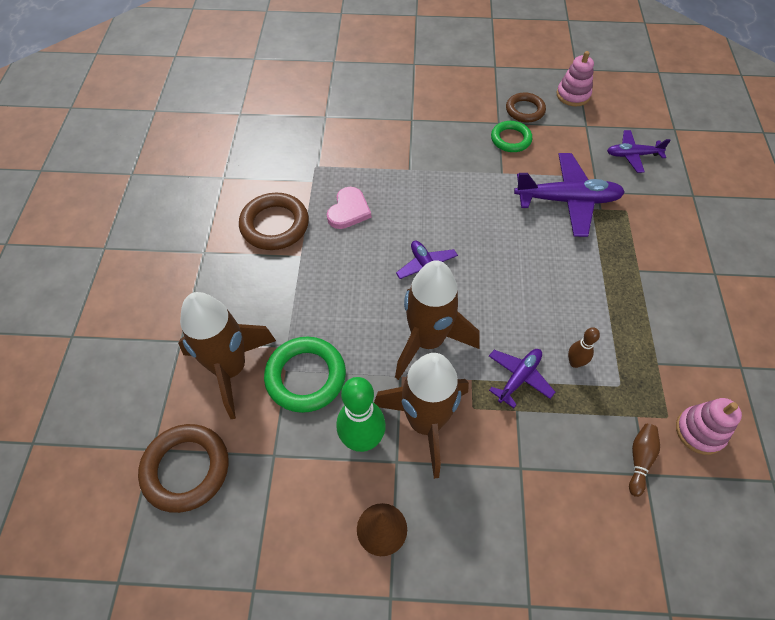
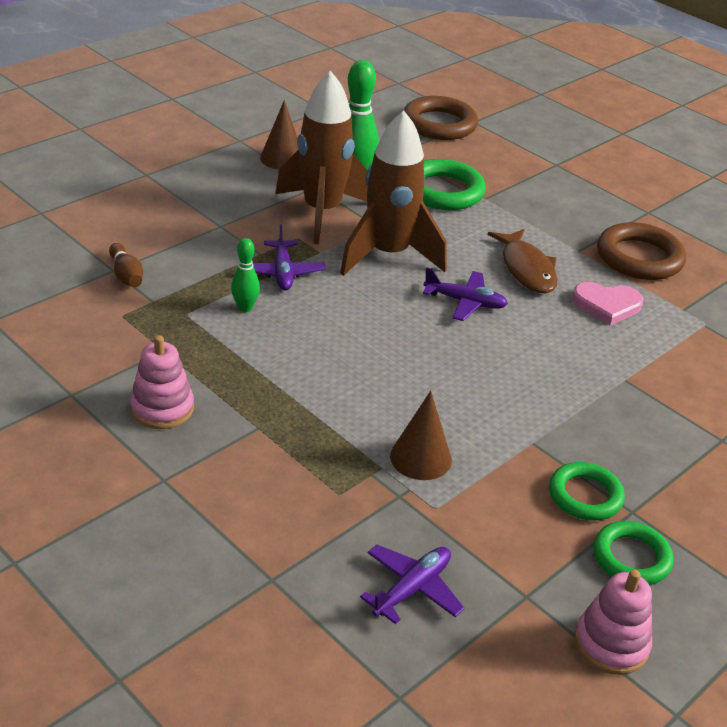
camera: 130 degrees right, 20 degrees down
(231, 369) = (498, 169): brown rocket -> none
(348, 210) = (607, 305): pink heart -> pink heart turned 60 degrees counterclockwise
(354, 265) = (526, 269): none -> brown fish
(525, 110) = (631, 558): brown ring -> green ring
(567, 200) = (420, 458): purple plane -> brown cone
(575, 362) = (245, 308): brown bowling pin -> green bowling pin
(699, 431) = (84, 320): pink stacking toy -> pink stacking toy (162, 408)

